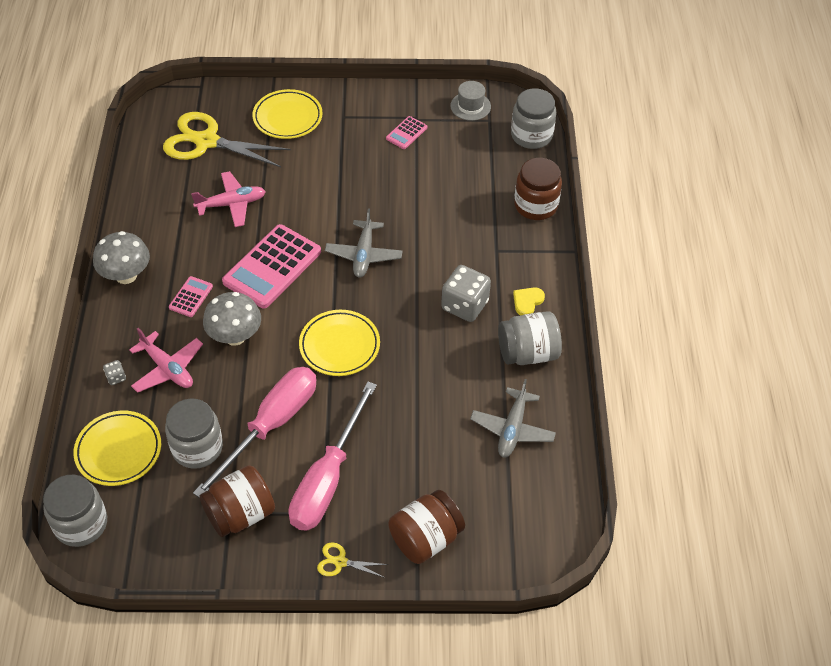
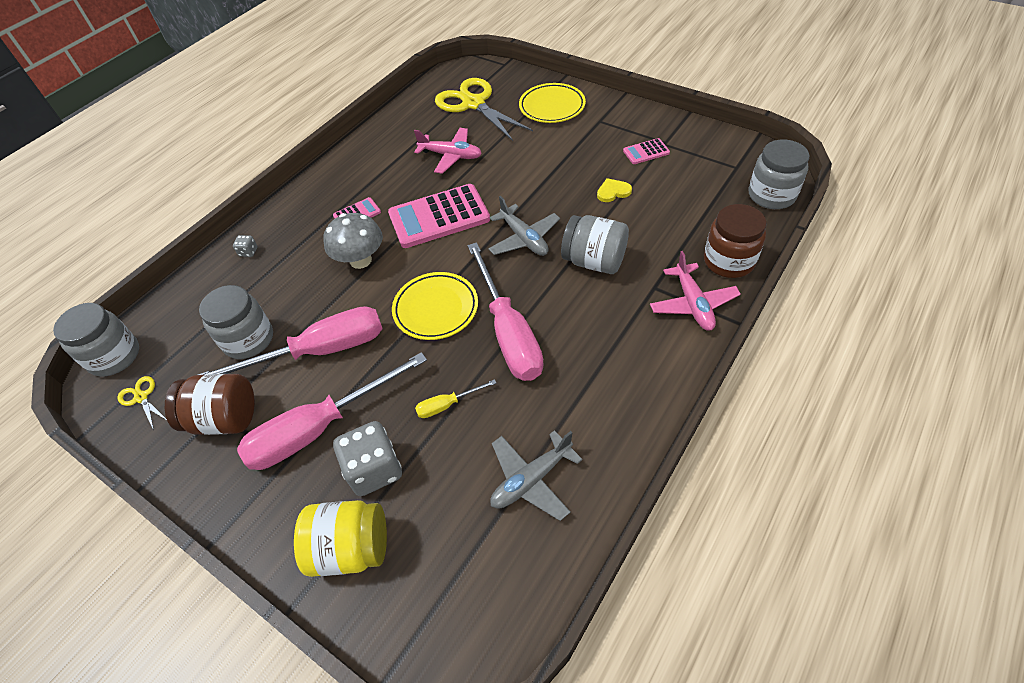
camera: 40 degrees right, 0 degrees up
(118, 451) = (195, 311): yellow plate -> none
(126, 275) = (327, 178): grey mushroom -> none
(167, 368) = (289, 262): pink plane -> pink plane (692, 303)
(340, 562) = (257, 520): yellow scissors -> yellow scissors (141, 397)
(364, 254) = (524, 238): grey plane -> grey plane turned 75 degrees counterclockwise
(412, 411) = (447, 405): none -> yellow screwdriver
(413, 336) = (508, 332): none -> pink screwdriver
(425, 538) = (351, 548): brown jar -> yellow jar
(464, 305) = (581, 326): grey dice -> grey dice (374, 470)
(470, 106) = (726, 149): grey hat -> none
(527, 301) = (649, 352): yellow heart -> yellow heart (613, 192)
(528, 353) = (610, 405): grey jar -> grey jar (594, 261)

